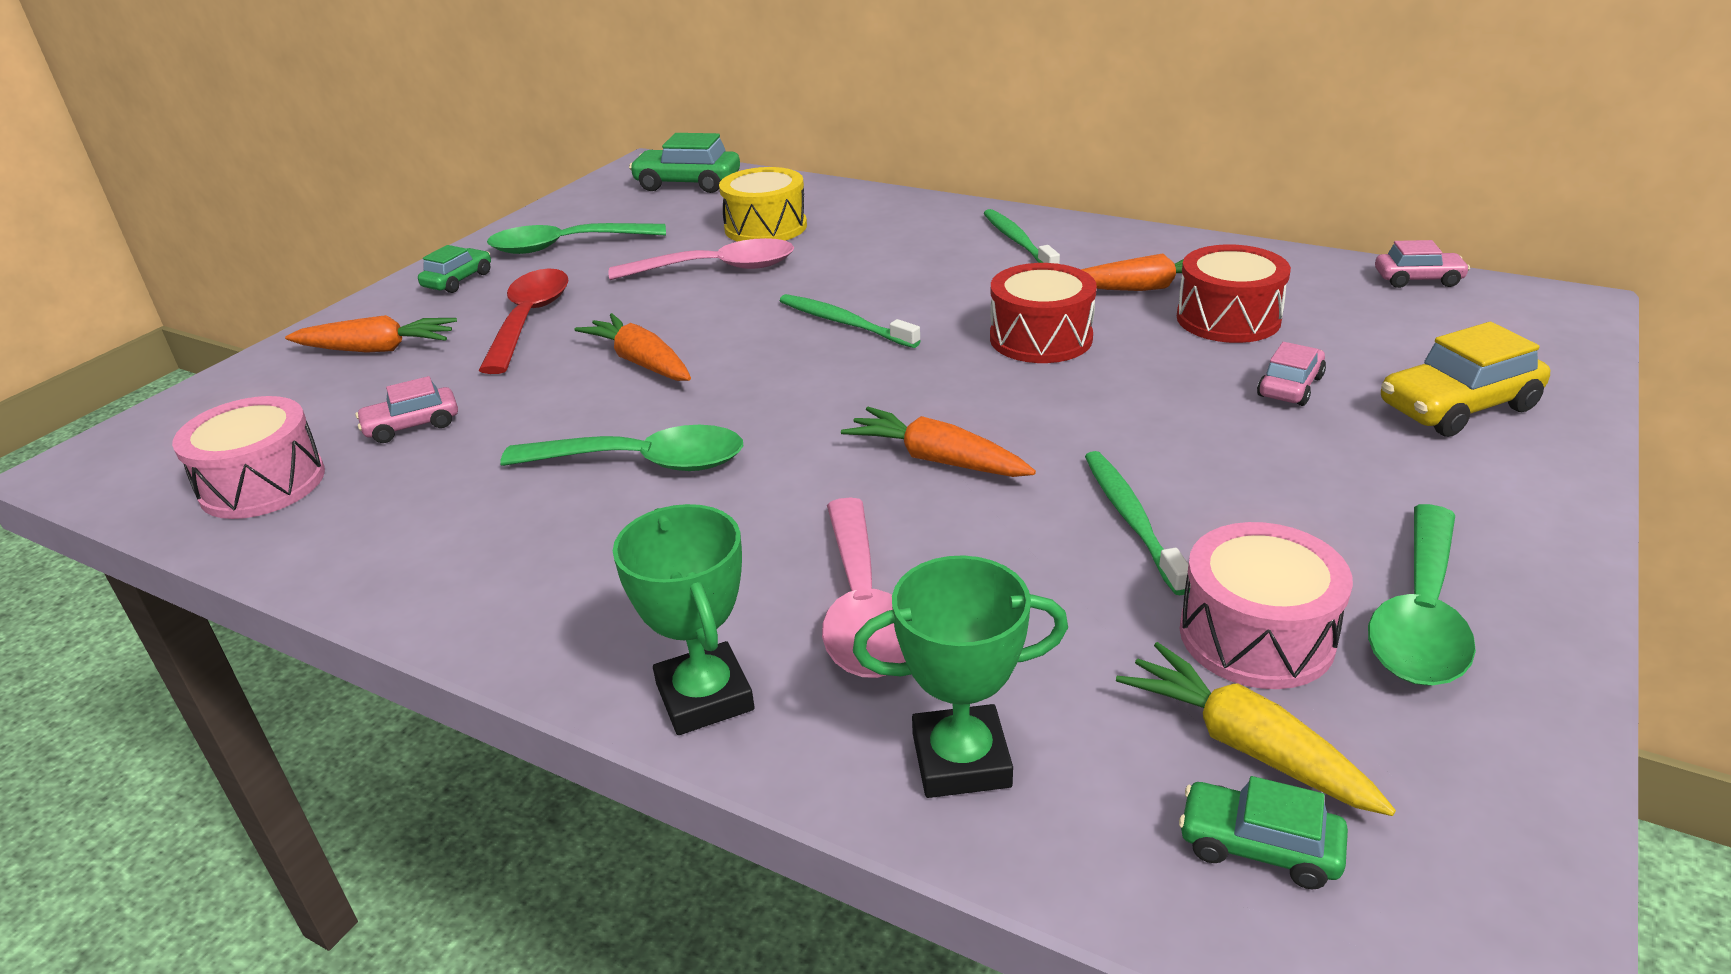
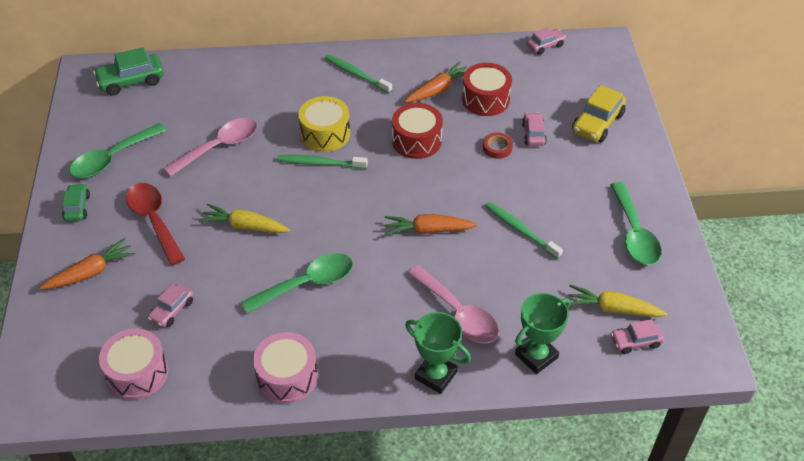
camera: 35 degrees left, 15 degrees up
(641, 362) = (245, 226): orange carrot -> yellow carrot
(765, 227) = (215, 105): yellow drum -> yellow drum (325, 134)
(1192, 386) = (497, 148): none -> red tape
(1256, 635) = (591, 264): pink drum -> pink drum (287, 377)
(1258, 846) = (635, 341): green car -> pink car

